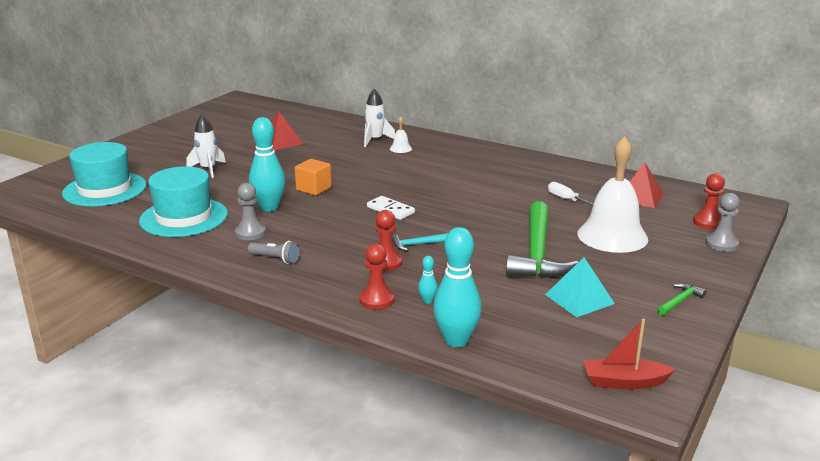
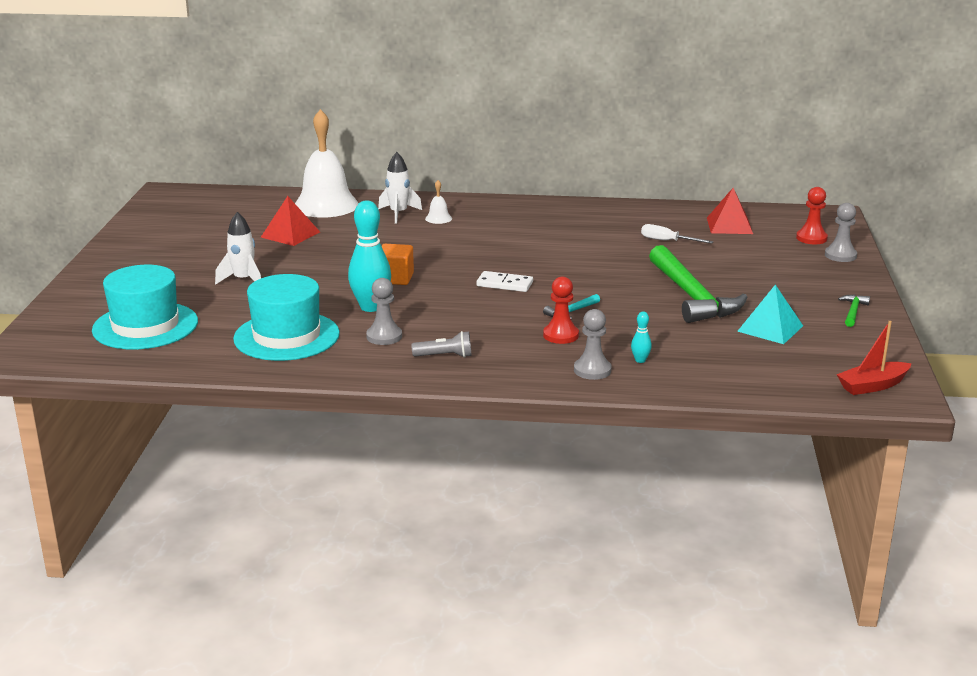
camera: 25 degrees left, 0 degrees up
(376, 300) = (592, 370): red pawn -> grey pawn
(456, 340) = (703, 387): turquoise bowling pin -> none
(612, 236) = (742, 267): white bell -> white bell (326, 205)

